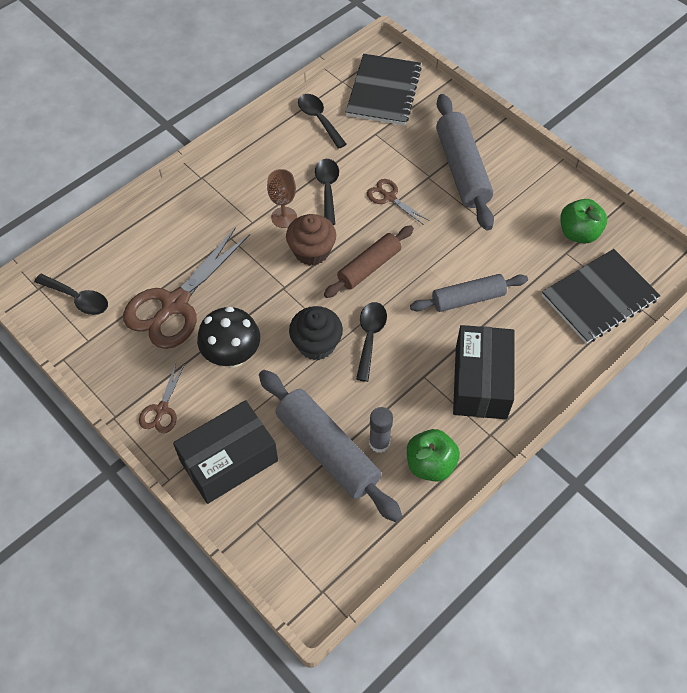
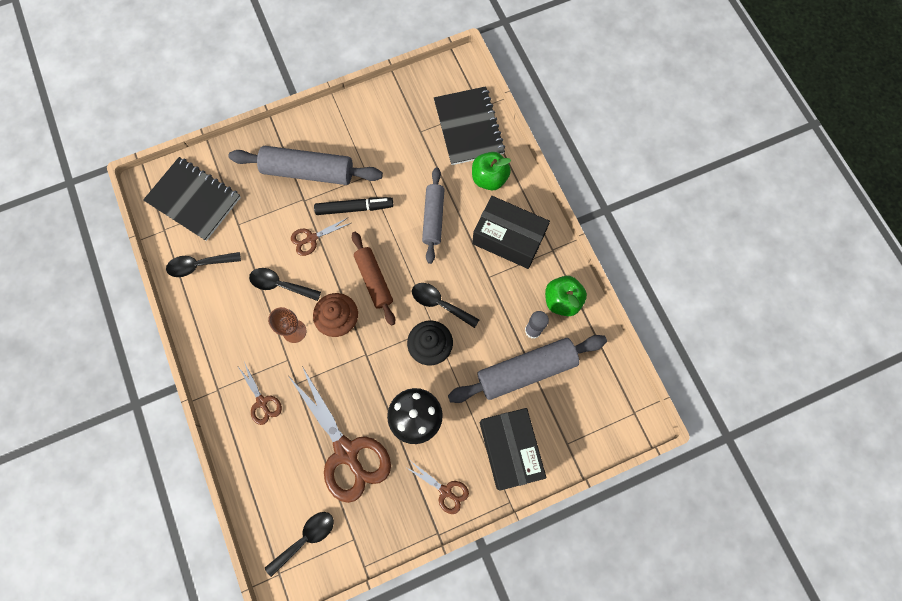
camera: 70 degrees left, 15 degrees up
(201, 216) = (262, 402): none -> brown scissors
(442, 223) = (354, 208): none -> black marker
(578, 233) = (406, 115): green apple -> green apple (489, 178)

